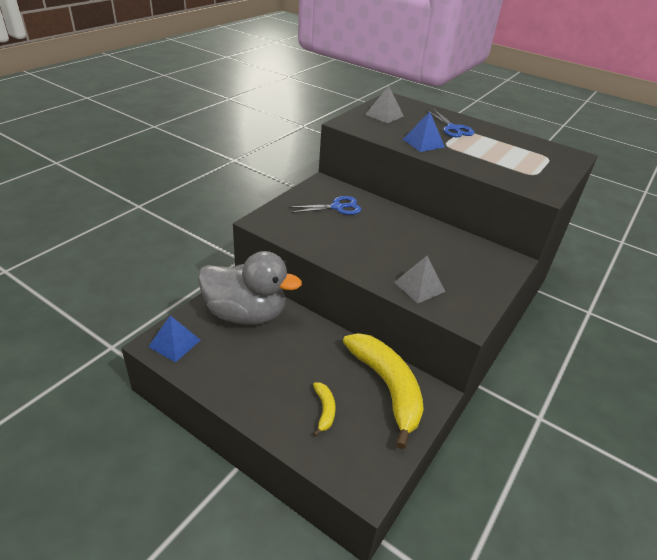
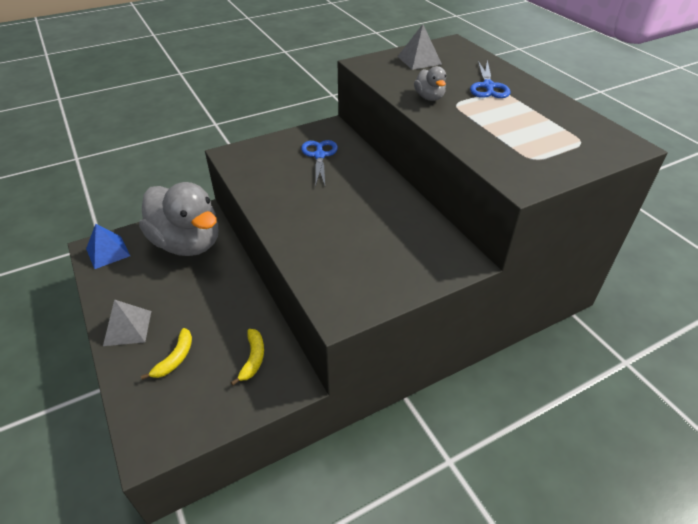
camera: 30 degrees right, 5 degrees up
(337, 207) = (319, 156): blue scissors -> blue scissors turned 105 degrees counterclockwise
(387, 387) = (253, 358): yellow banana -> yellow banana, size x0.43
(419, 286) = (322, 260): grey pyramid -> grey pyramid (128, 328)
(423, 143) = (429, 97): blue pyramid -> grey duck

